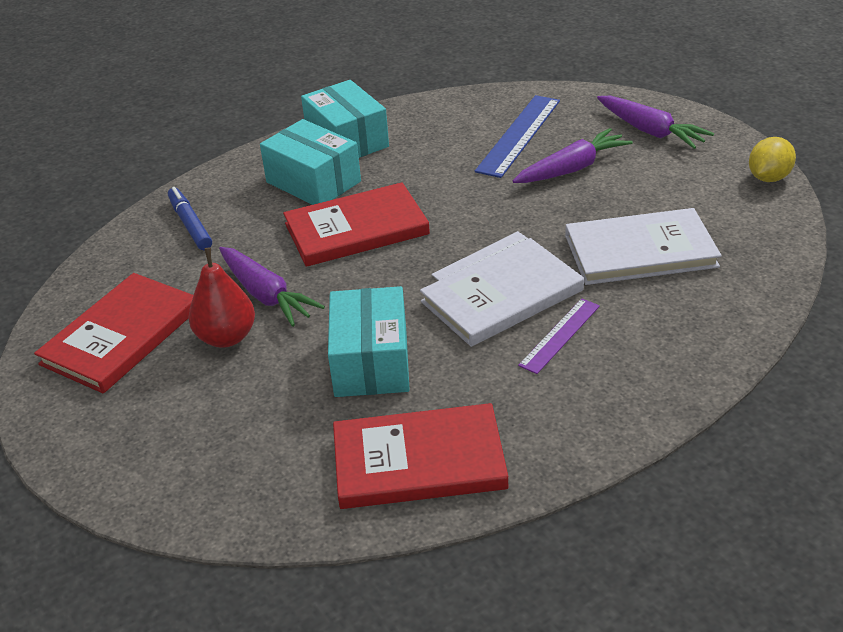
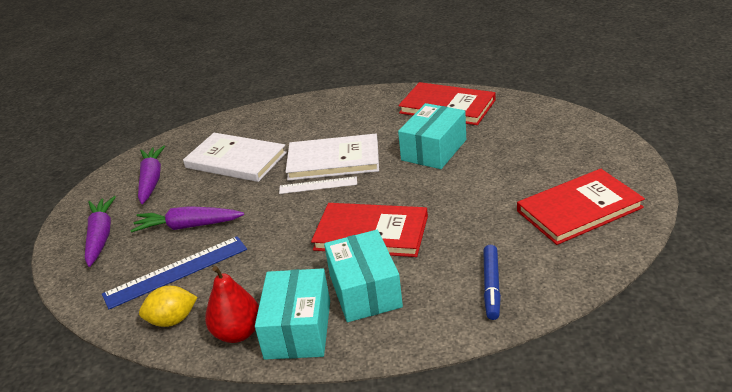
camera: 145 degrees left, 5 degrees down
(226, 337) = (508, 187): red pear -> red pear (237, 333)
(266, 295) = (467, 206): purple carrot -> purple carrot (151, 180)
(560, 335) = (330, 134): purple ruler -> none
(768, 178) = (108, 177): yellow lemon -> yellow lemon (172, 320)

